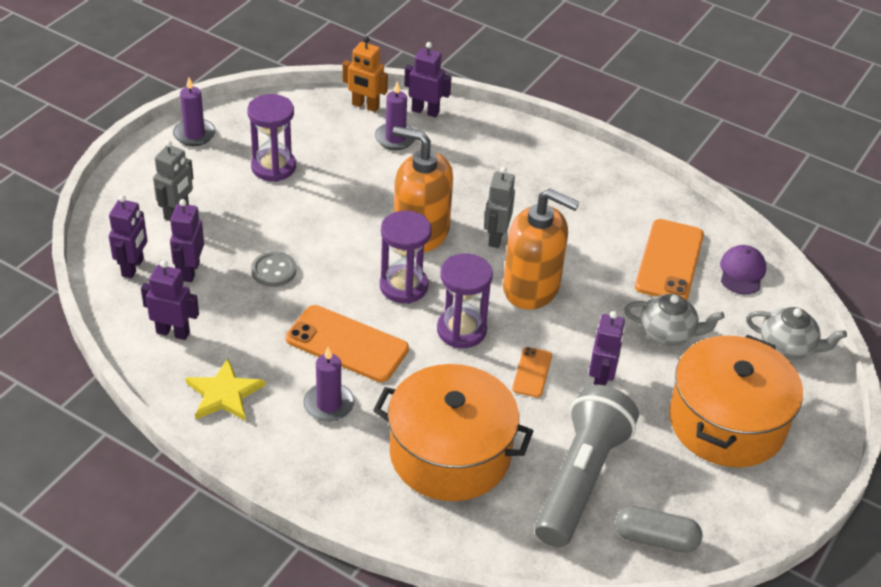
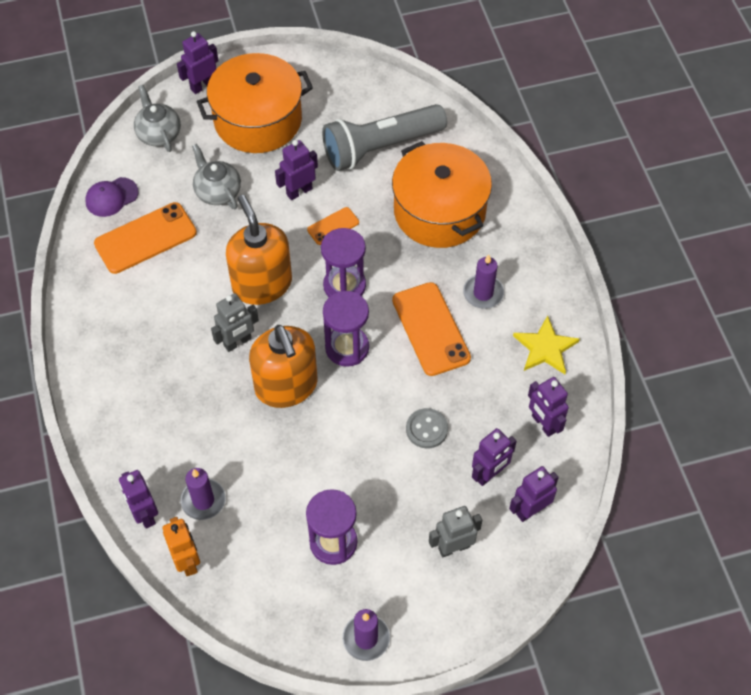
camera: 135 degrees left, 15 degrees up
(656, 539) = (378, 93): grey capsule -> none
(822, 419) = (202, 86): none -> purple robot

